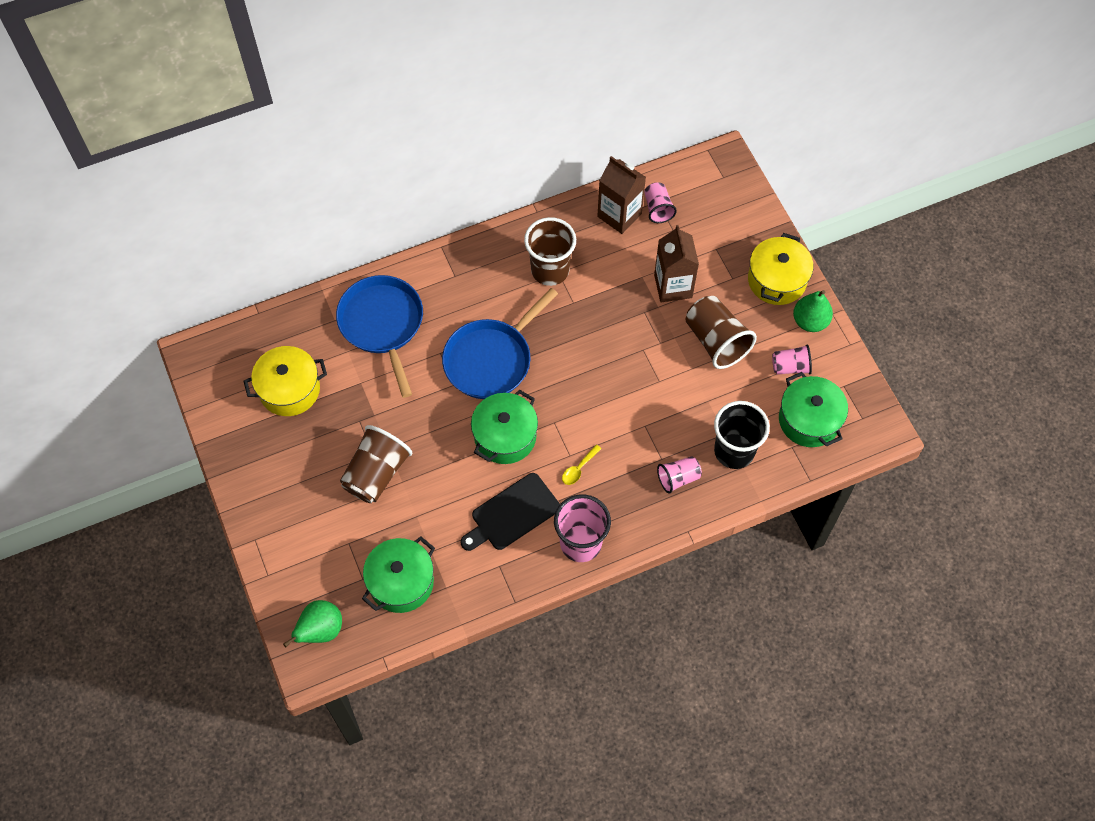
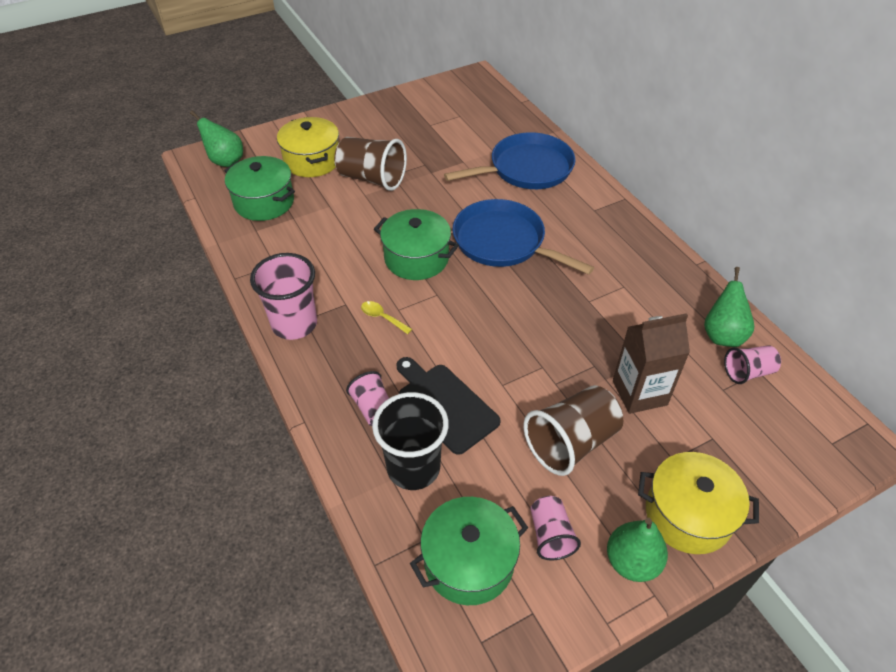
camera: 85 degrees right, 15 degrees down
(289, 389) = (450, 124): yellow pot -> yellow pot (312, 161)
(512, 514) = (330, 269): black cutting board -> black cutting board (445, 405)
(550, 270) = (624, 279): brown cup -> none
(619, 215) = (722, 335): brown carton -> green pear

